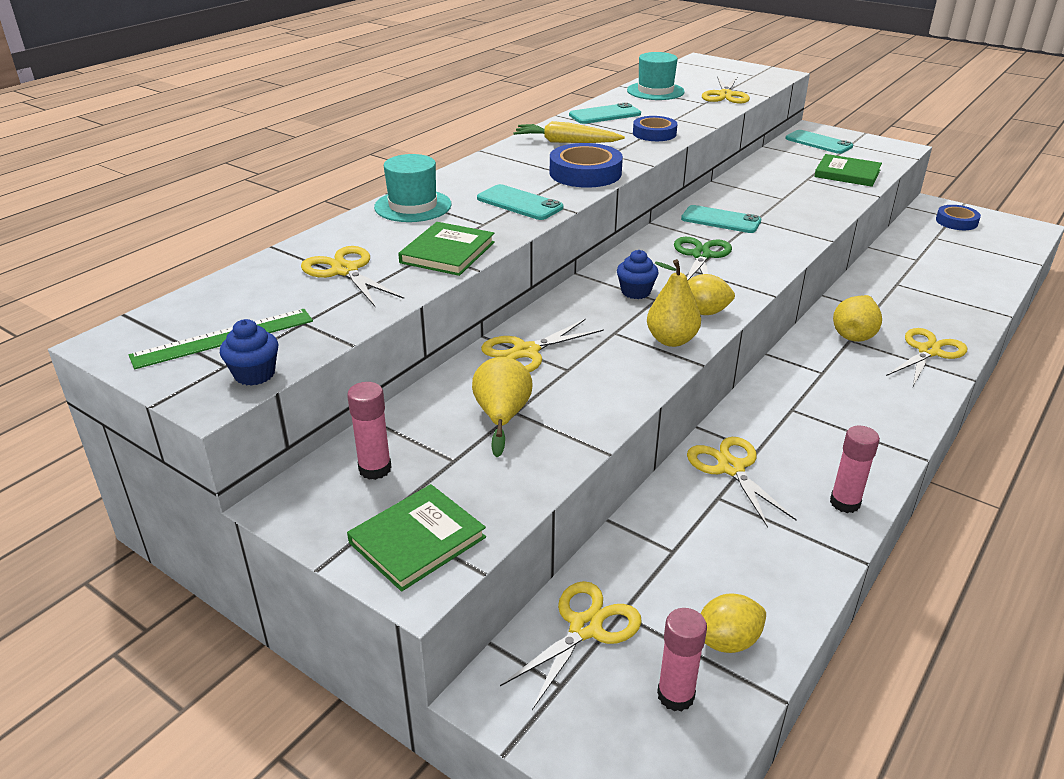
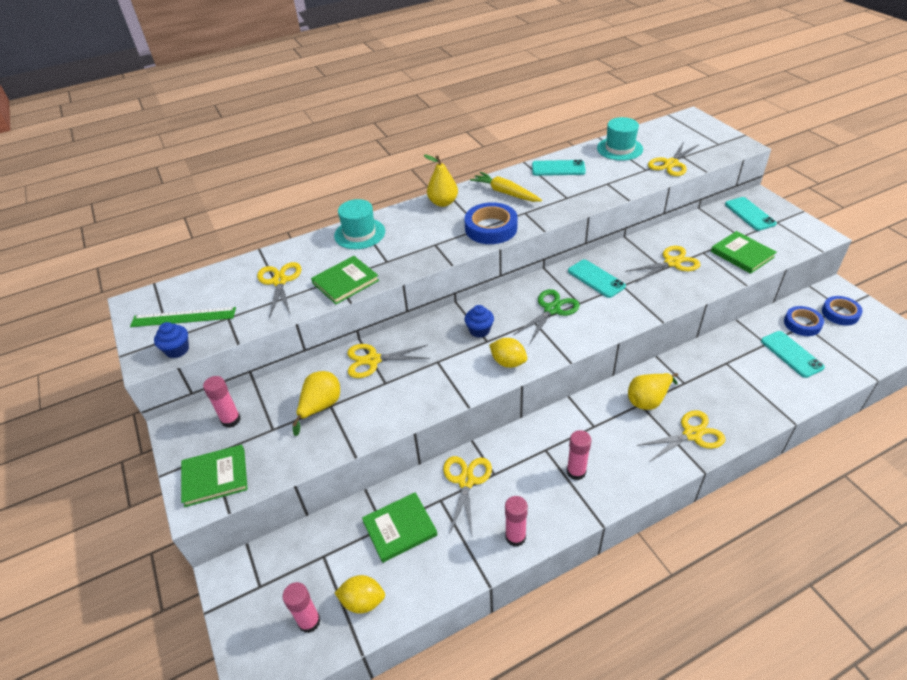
camera: 30 degrees right, 10 degrees up
(519, 203) = (424, 247): turquoise phone -> turquoise phone (791, 354)
(585, 628) = (298, 557): yellow scissors -> yellow scissors (672, 263)
(654, 133) = (576, 197): blue tape -> blue tape (802, 324)
(671, 340) = (467, 380): yellow pear -> yellow pear (443, 202)
(696, 544) = (400, 528): none -> green book
(847, 419) = (576, 472): none -> pink glue stick

